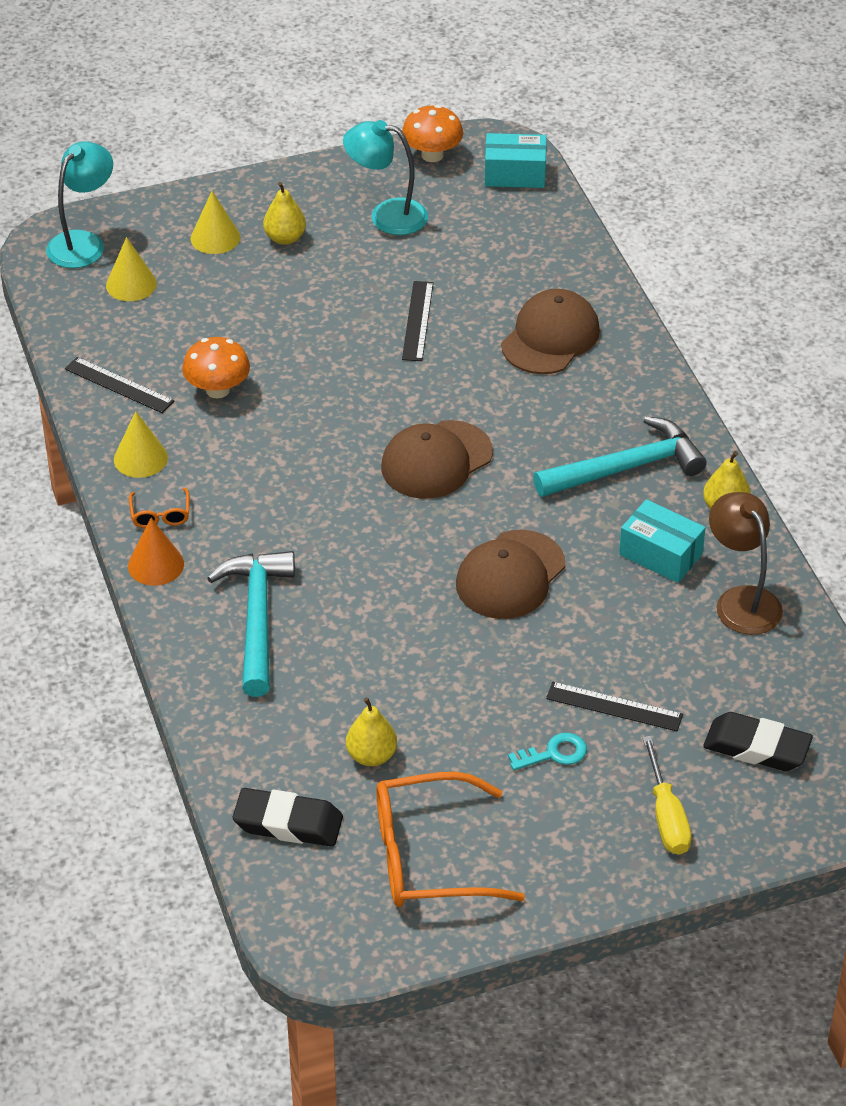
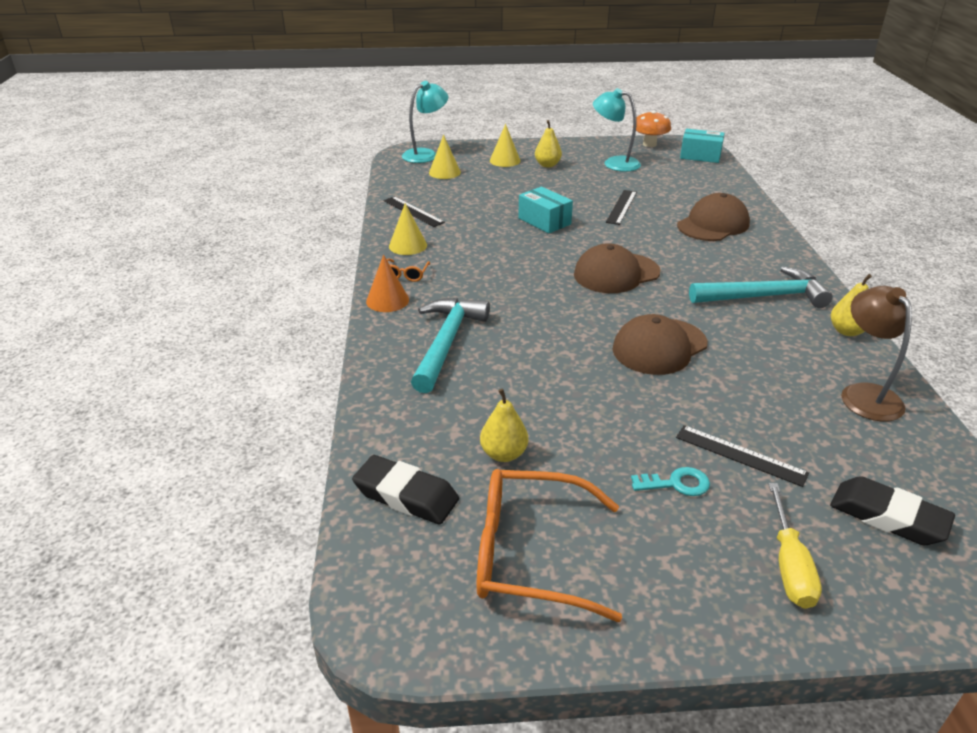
camera: 15 degrees right, 10 degrees down
(217, 390) = (476, 221): orange mushroom -> none
(660, 554) = (790, 352): turquoise box -> turquoise box (544, 221)

